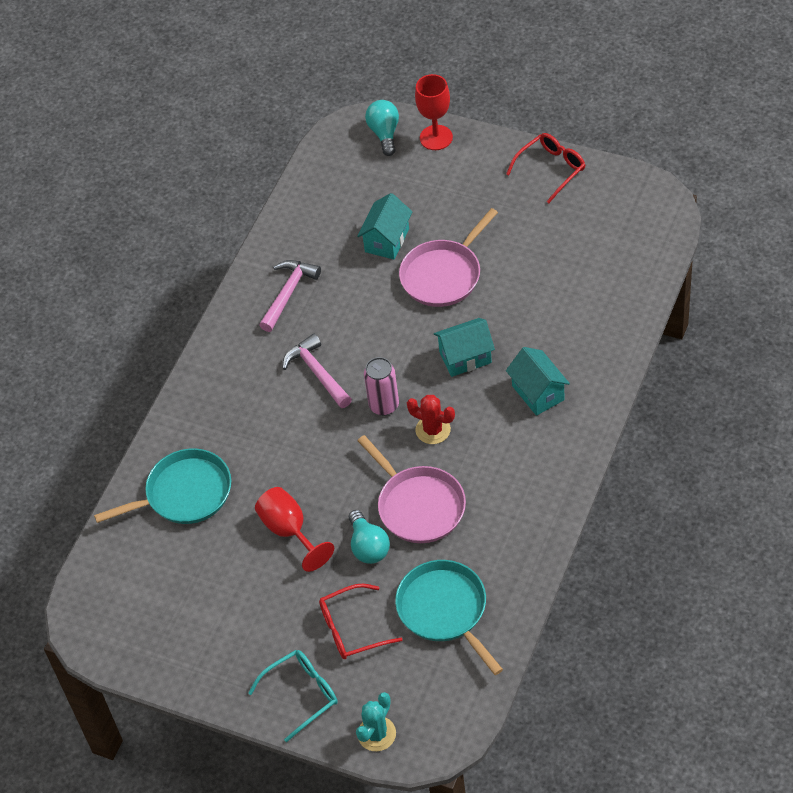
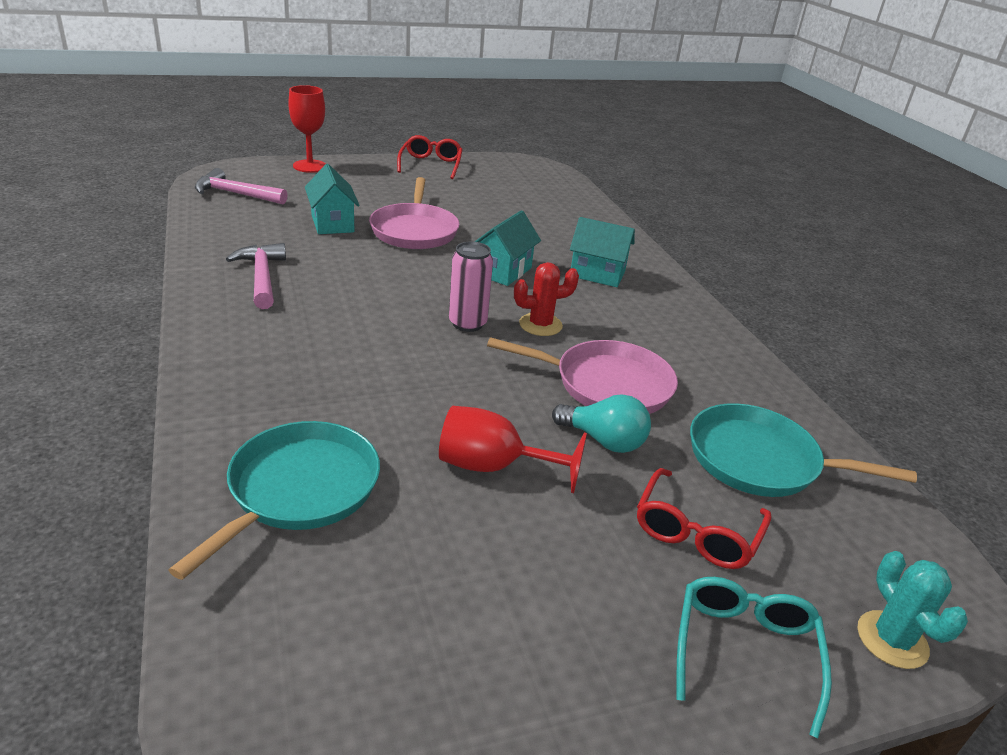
camera: 50 degrees left, 20 degrees down
(317, 373) = (363, 322): pink hammer -> pink hammer (236, 194)
(384, 133) = (257, 171): turquoise light bulb -> none

